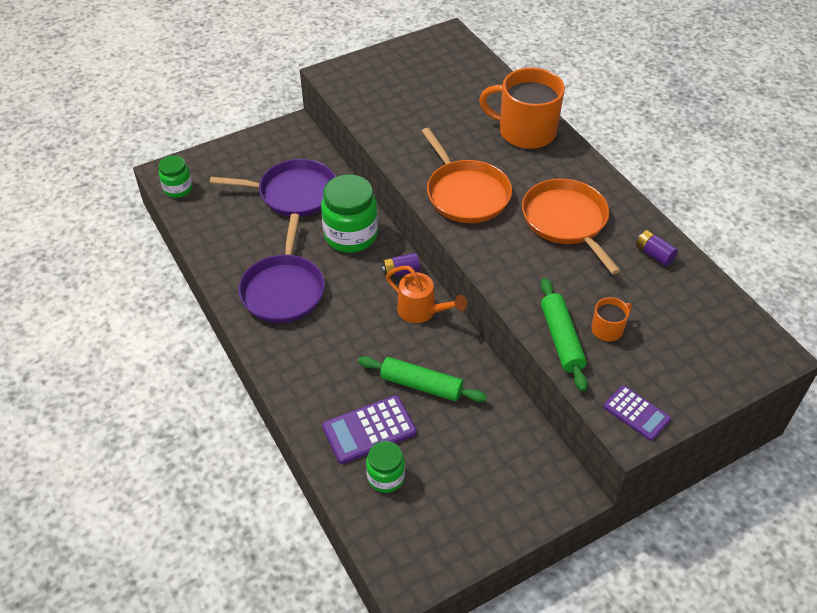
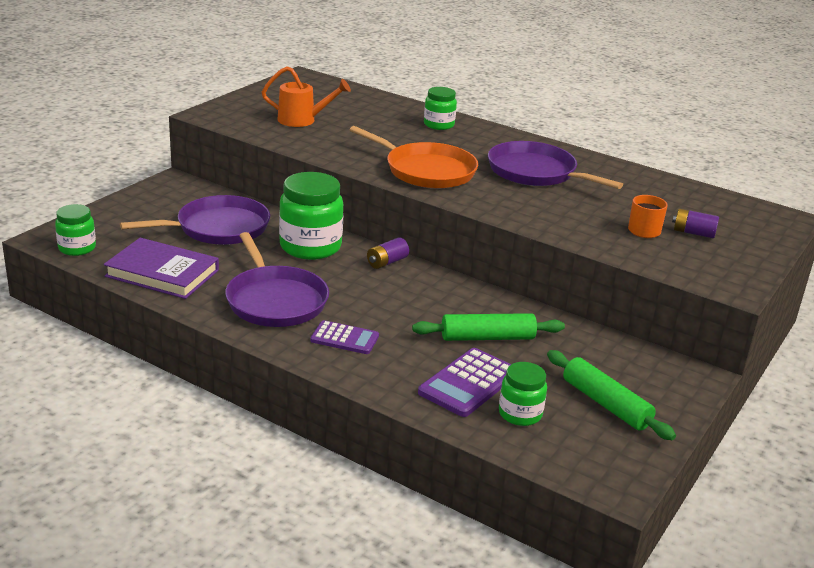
camera: 30 degrees left, 20 degrees down
(221, 234) = (162, 273): none -> purple book
(421, 311) = (435, 285): orange watering can -> orange watering can (302, 120)
(525, 131) = (439, 125): orange mug -> green jar
(561, 339) = (613, 245): green rolling pin -> green rolling pin (606, 404)
(566, 221) = (535, 172): orange pan -> purple pan
(636, 413) = (725, 276): purple calculator -> purple calculator (344, 338)
(654, 254) = (630, 179): purple battery -> purple battery (693, 233)

